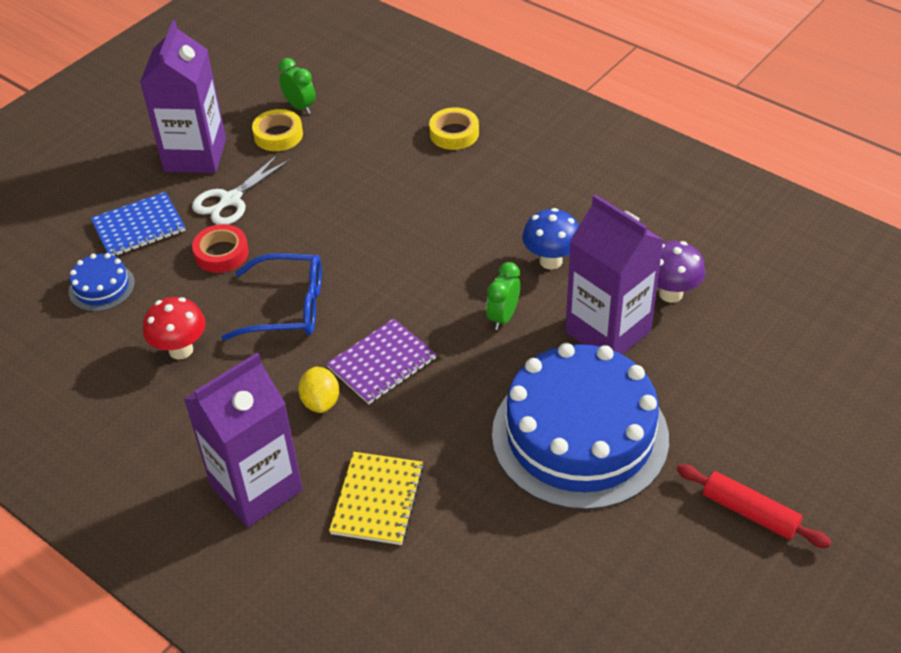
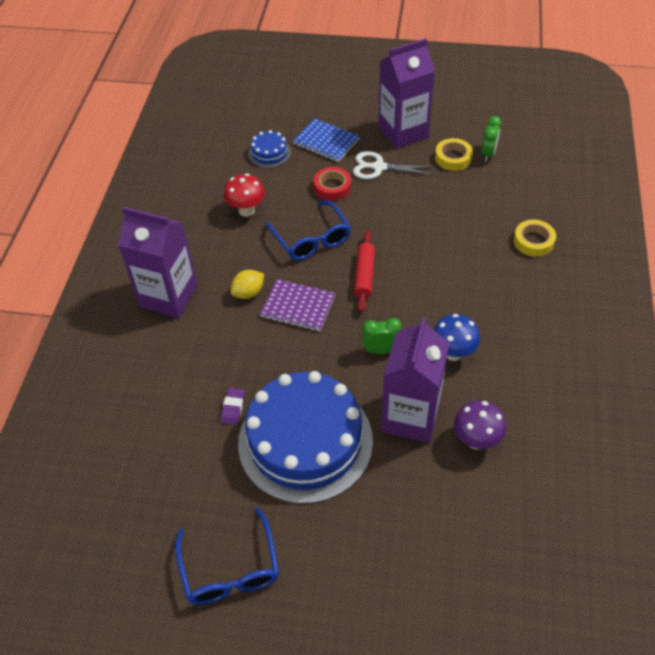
camera: 60 degrees right, 5 degrees up
(377, 500) = (191, 357): yellow notebook -> none
(486, 486) = (233, 408): none -> purple eraser
(705, 574) = (230, 568): none -> blue glasses
(750, 512) = (299, 577): red rolling pin -> red rolling pin (364, 275)

